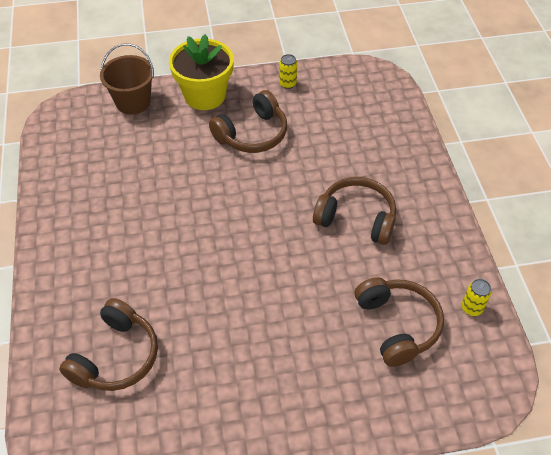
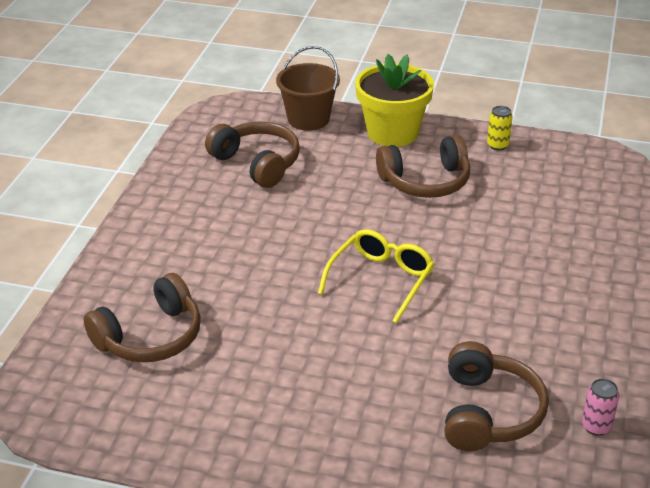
camera: 25 degrees right, 15 degrees down
(265, 236) = (381, 280): none -> yellow glasses
(356, 218) = (502, 294): brown headphones -> brown headphones (257, 163)
(471, 308) = (596, 426): yellow can -> pink can

